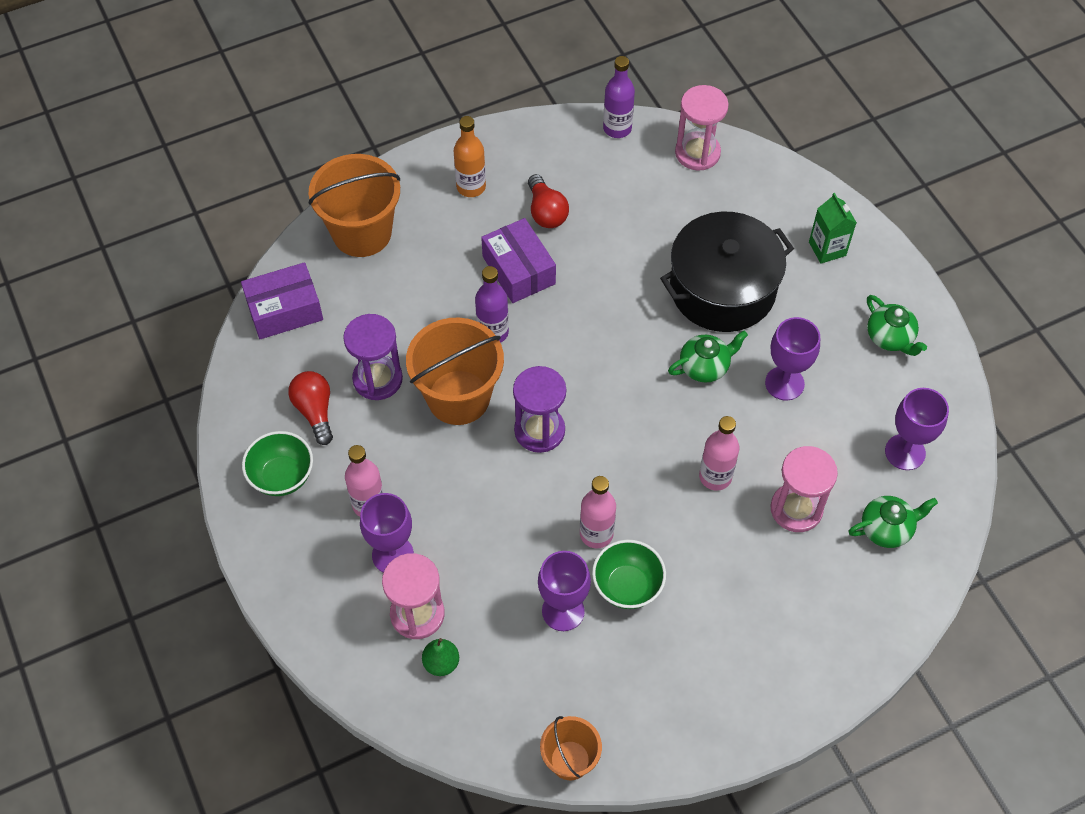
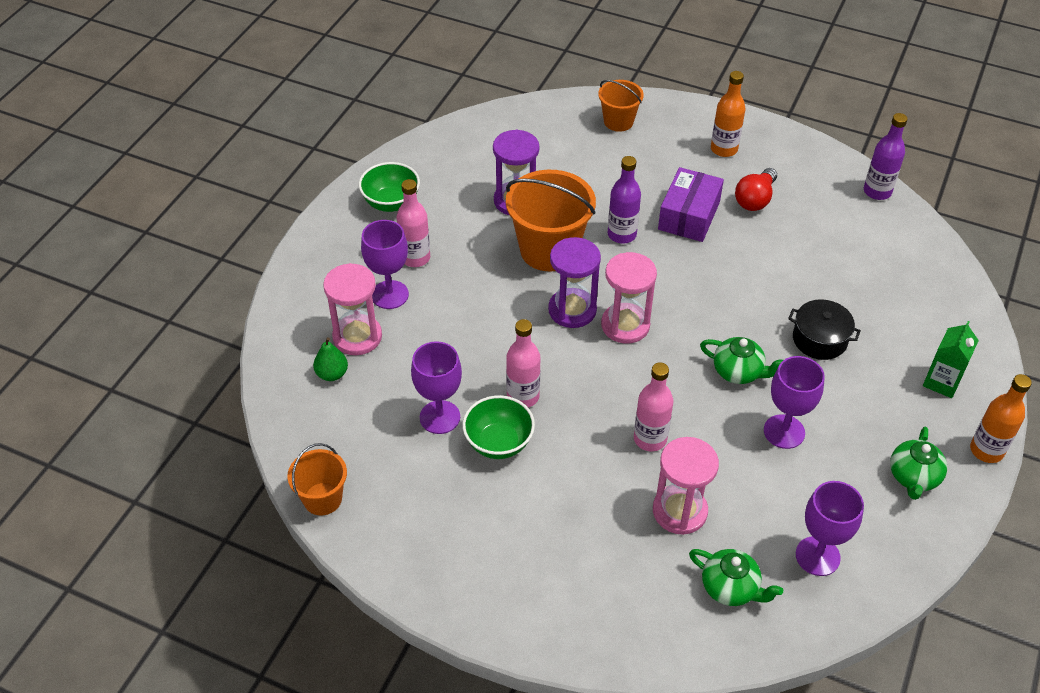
camera: 50 degrees right, 10 degrees down
(284, 310) = (515, 125): purple box -> none
(315, 411) = (457, 187): red light bulb -> none
(362, 233) = (618, 121): orange bucket -> orange bucket, size x0.56
(697, 153) = (919, 249): pink hourglass -> pink hourglass (625, 325)
(722, 289) = (819, 339): black pot -> black pot, size x0.50
(905, 275) = (986, 450): none -> orange bottle

